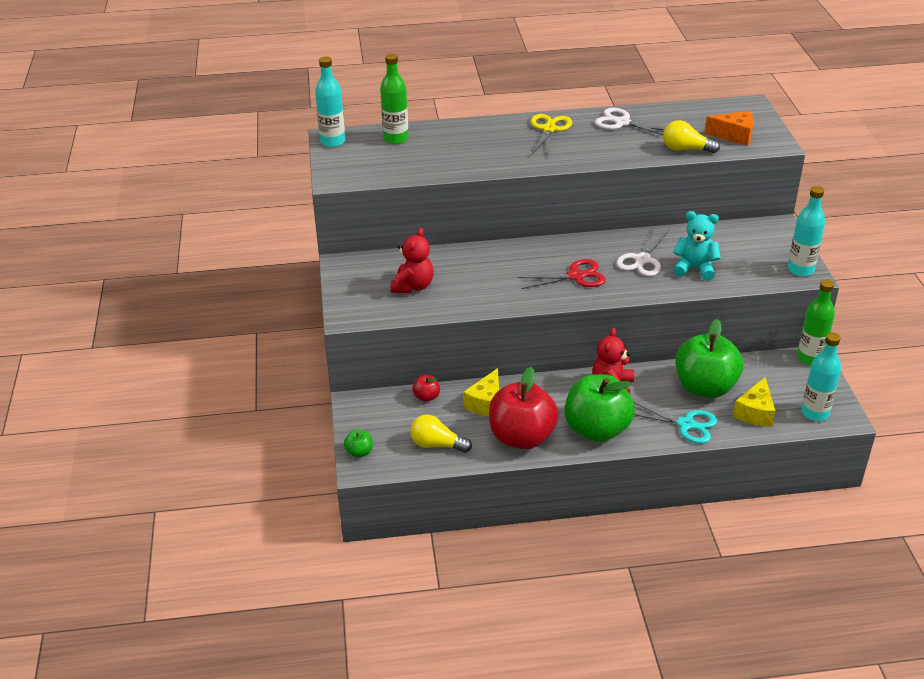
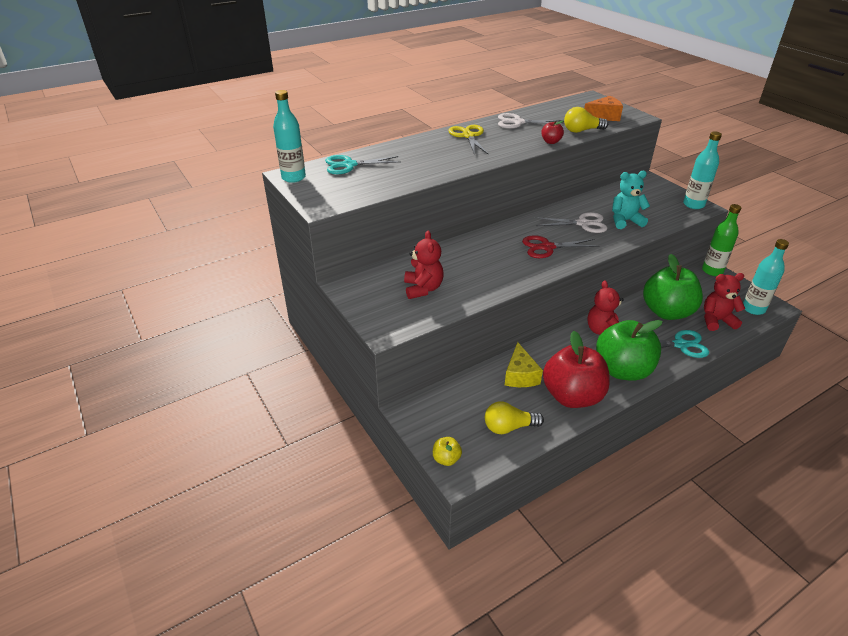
camera: 25 degrees left, 0 degrees up
(359, 452) = (446, 459): green apple -> yellow apple
(396, 139) = (349, 165): green bottle -> turquoise scissors
(426, 397) = (467, 385): red apple -> red apple (551, 142)
(576, 276) = (547, 247): red scissors -> red scissors turned 150 degrees counterclockwise
(642, 260) = (583, 223): white scissors -> white scissors turned 90 degrees counterclockwise
(755, 412) = (716, 320): yellow cheese -> red teddy bear

